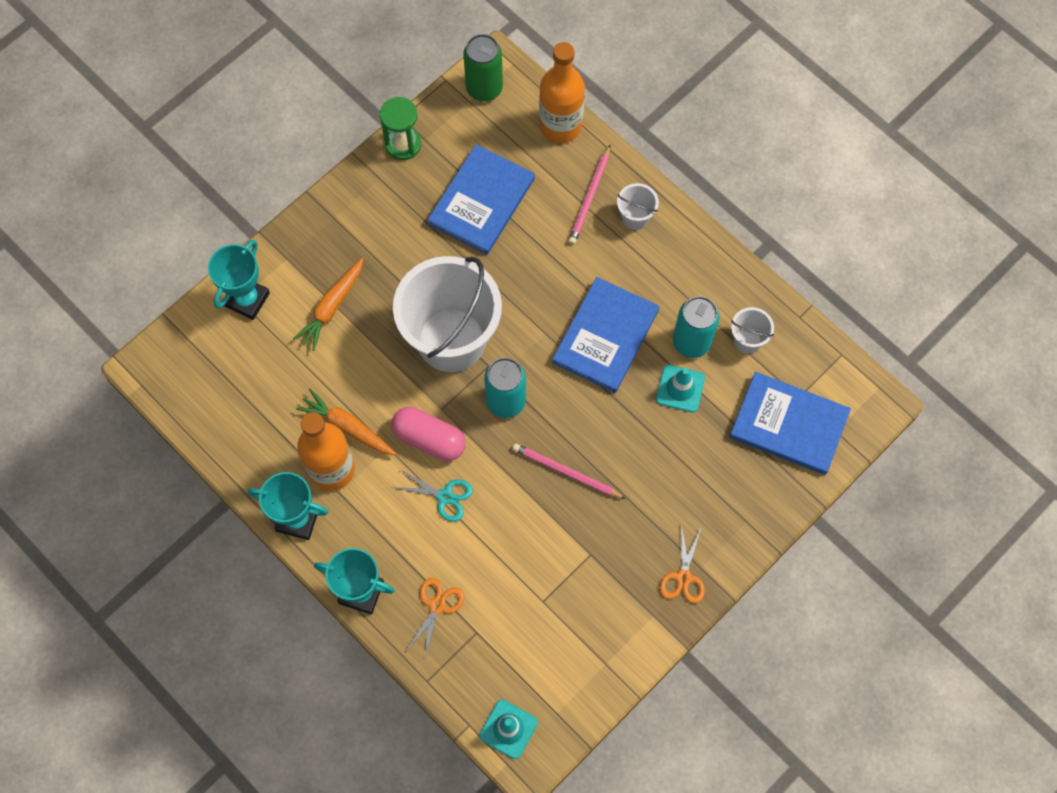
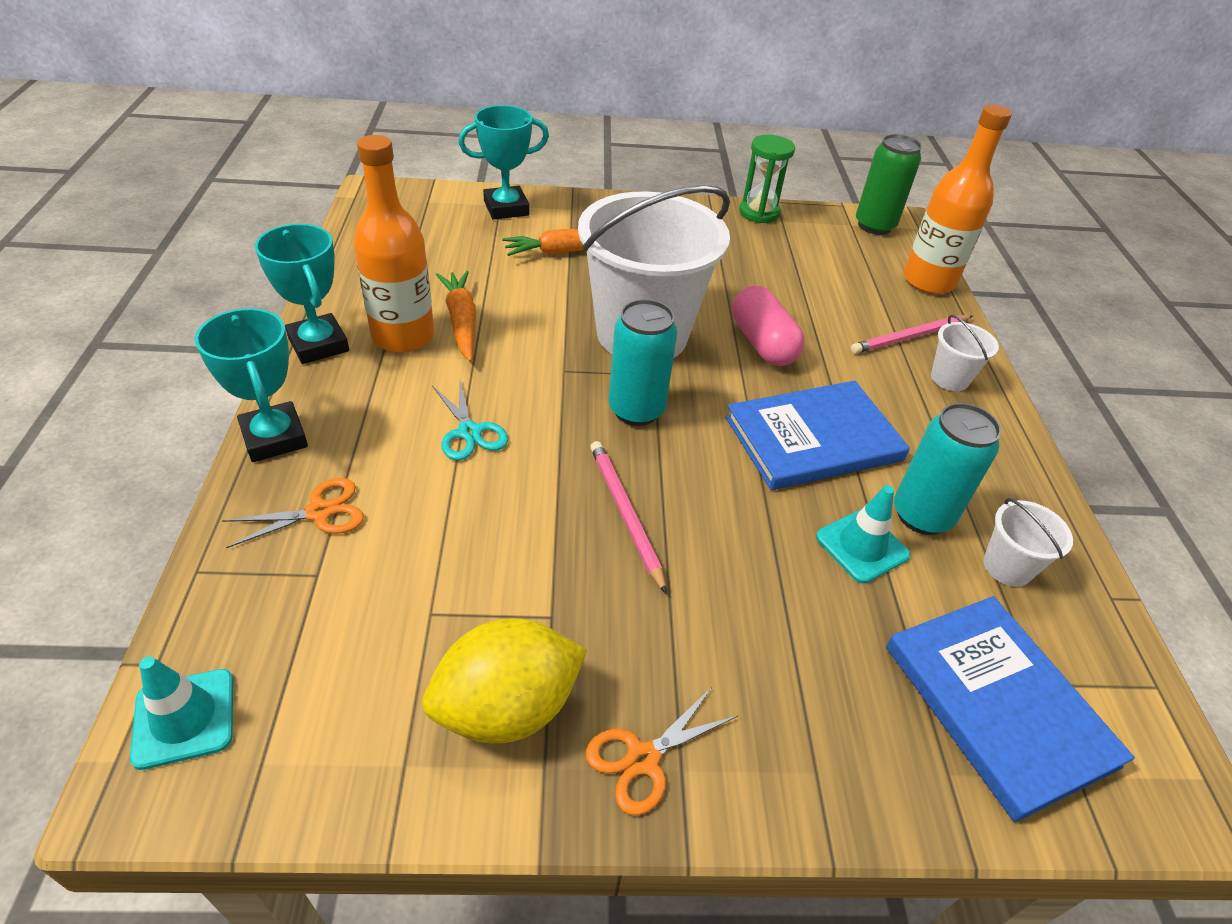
camera: 40 degrees right, 25 degrees down
(429, 439) = (521, 381): pink capsule -> pink capsule (762, 343)
(482, 201) = (790, 277): blue book -> none
(616, 608) = (507, 707): none -> yellow lemon

